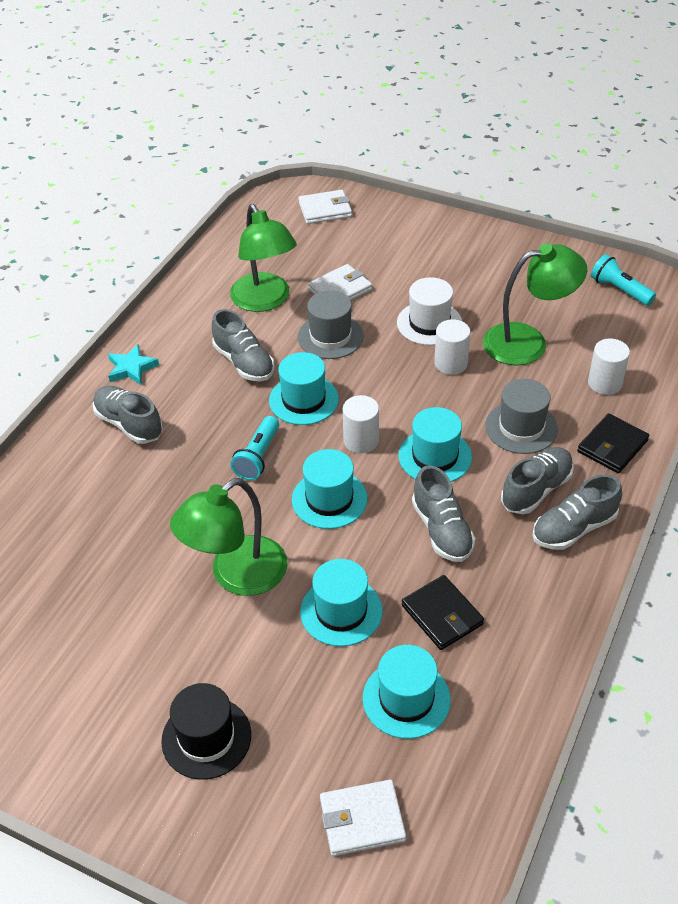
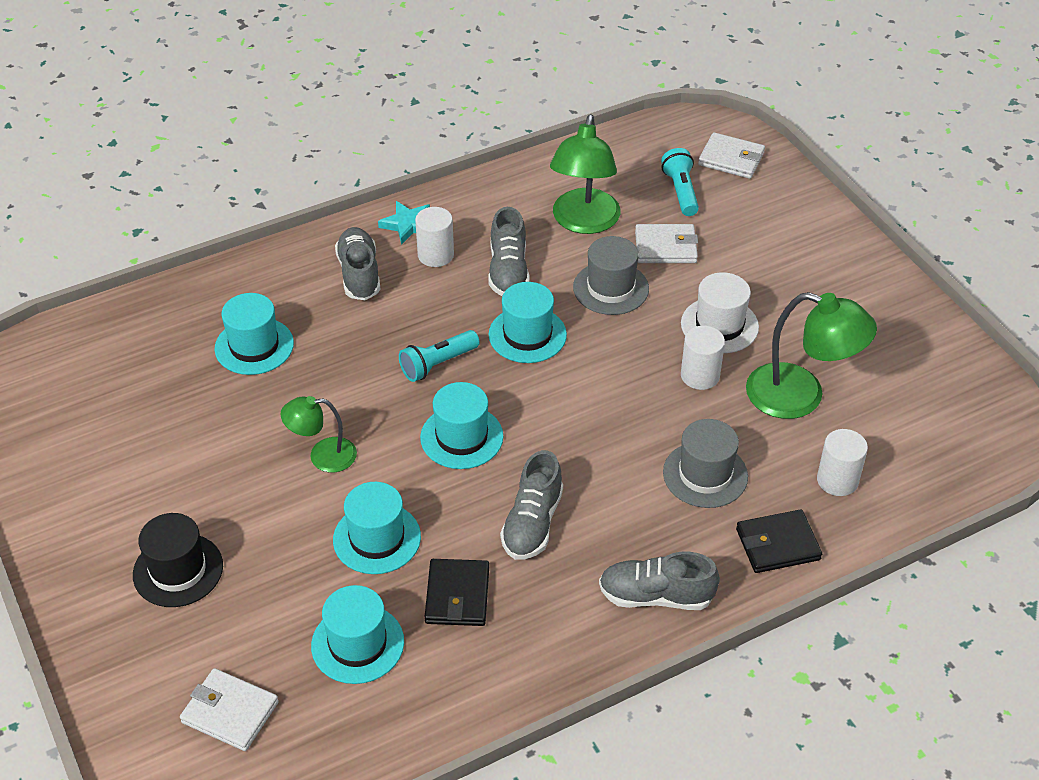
camera: 35 degrees right, 0 degrees up
(236, 575) = (323, 456): green lamp -> green lamp, size x0.59
(361, 440) = (541, 401): white cylinder -> white cylinder (435, 255)
(435, 456) = (594, 454): turquoise hat -> turquoise hat (254, 346)
(536, 490) = (657, 540): grey shoe -> none
(619, 290) = (958, 396): turquoise flashlight -> turquoise flashlight (681, 191)

